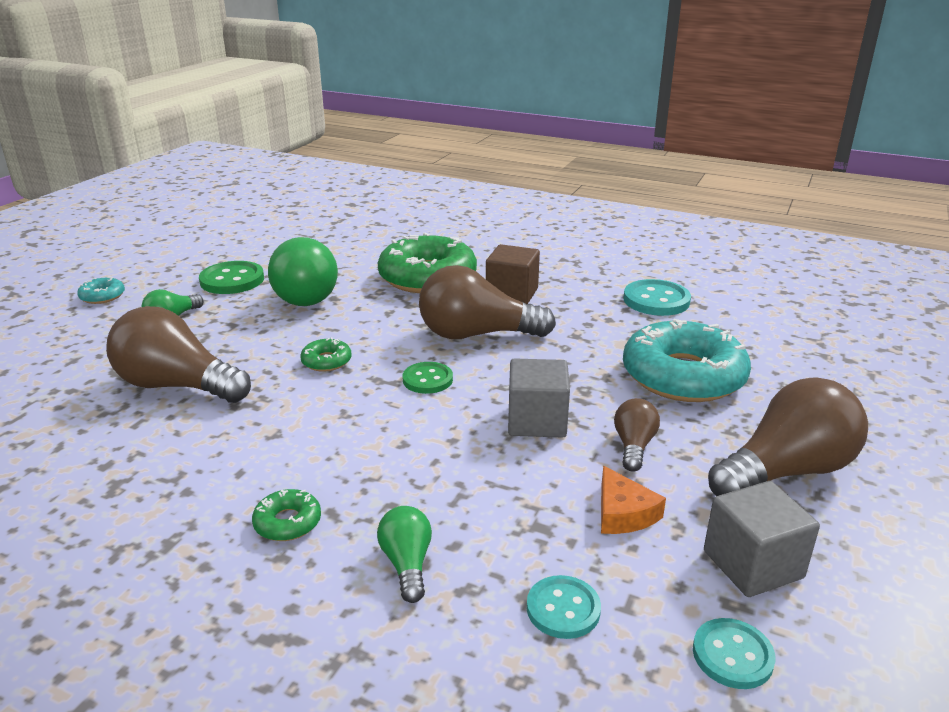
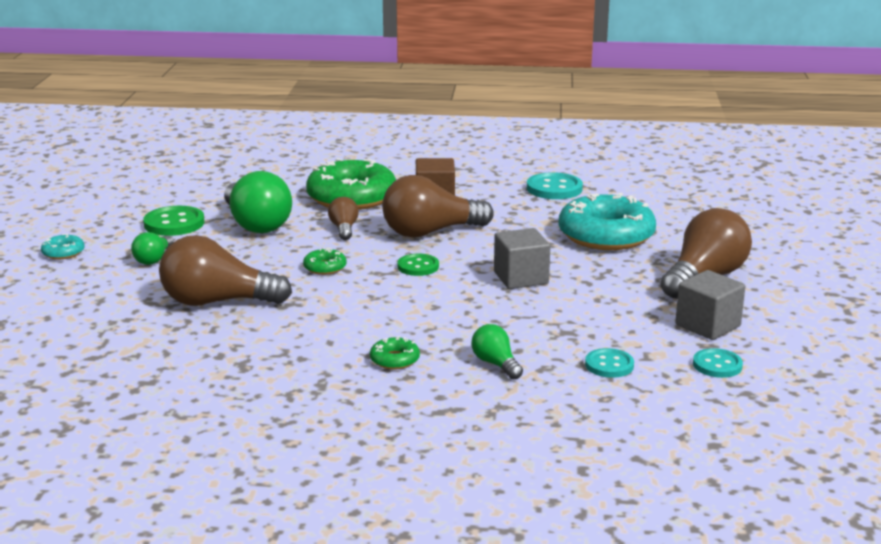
camera: 20 degrees left, 5 degrees down
(623, 513) = (615, 316): orange cheese -> none
(633, 446) = (598, 281): brown light bulb -> brown light bulb (344, 229)

